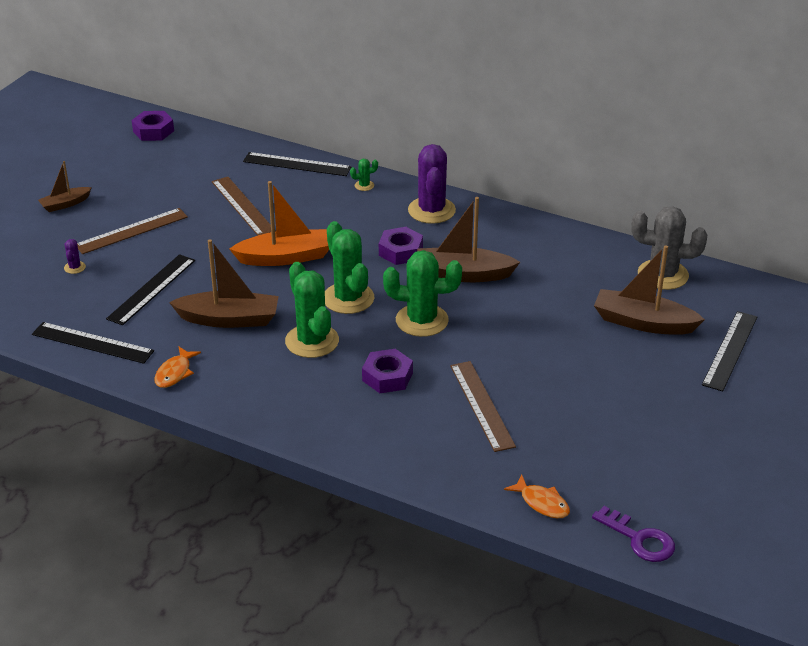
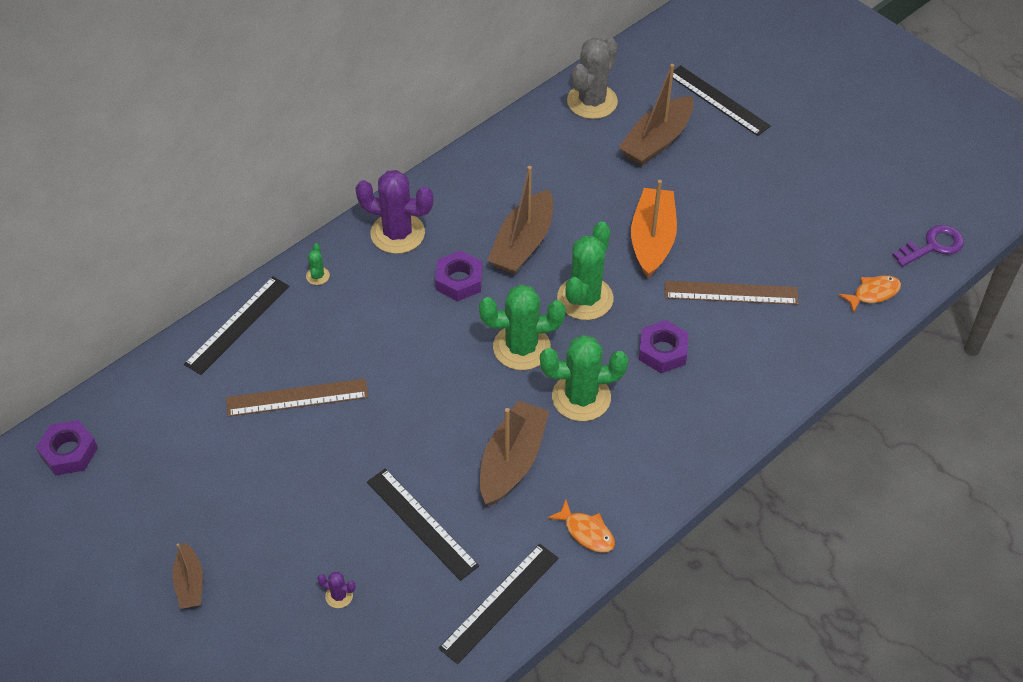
camera: 70 degrees left, 15 degrees up
(131, 231) = (290, 521): brown ruler -> none
(286, 257) = (421, 382): orange boat -> orange boat (652, 240)

